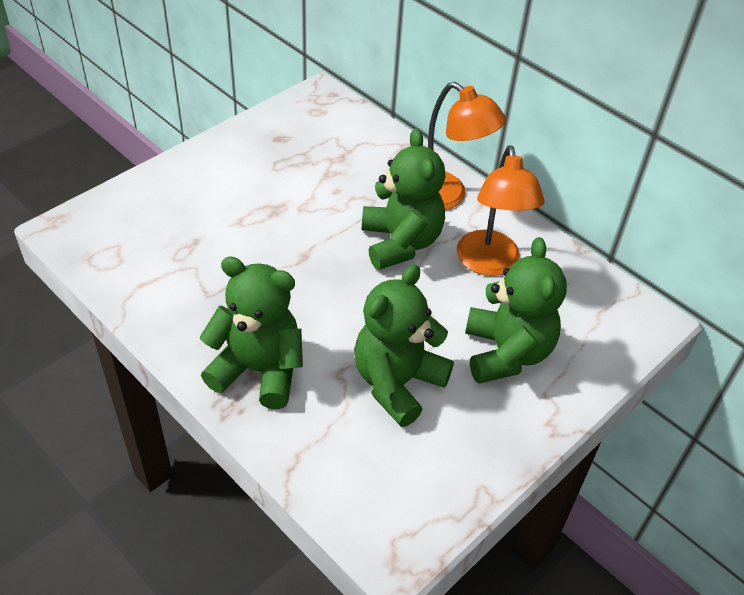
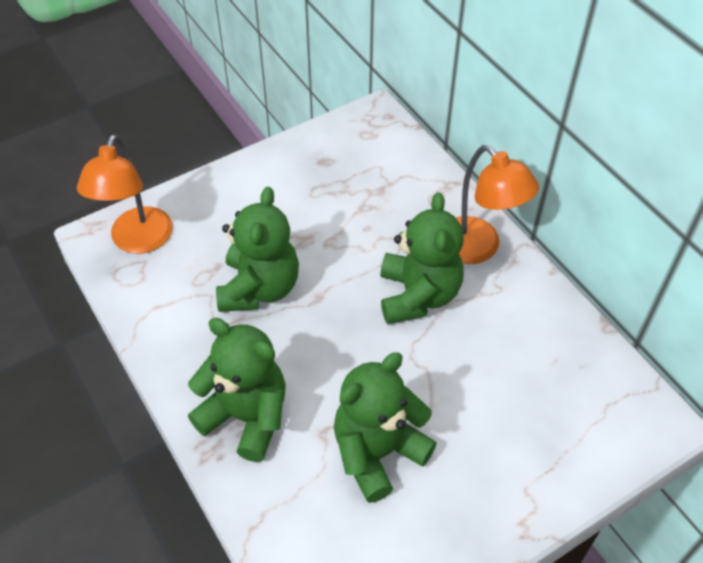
camera: 15 degrees right, 5 degrees up
(490, 264) = (504, 332): orange lamp -> orange lamp (138, 241)
(506, 353) = (497, 436): green teddy bear -> green teddy bear (259, 288)

